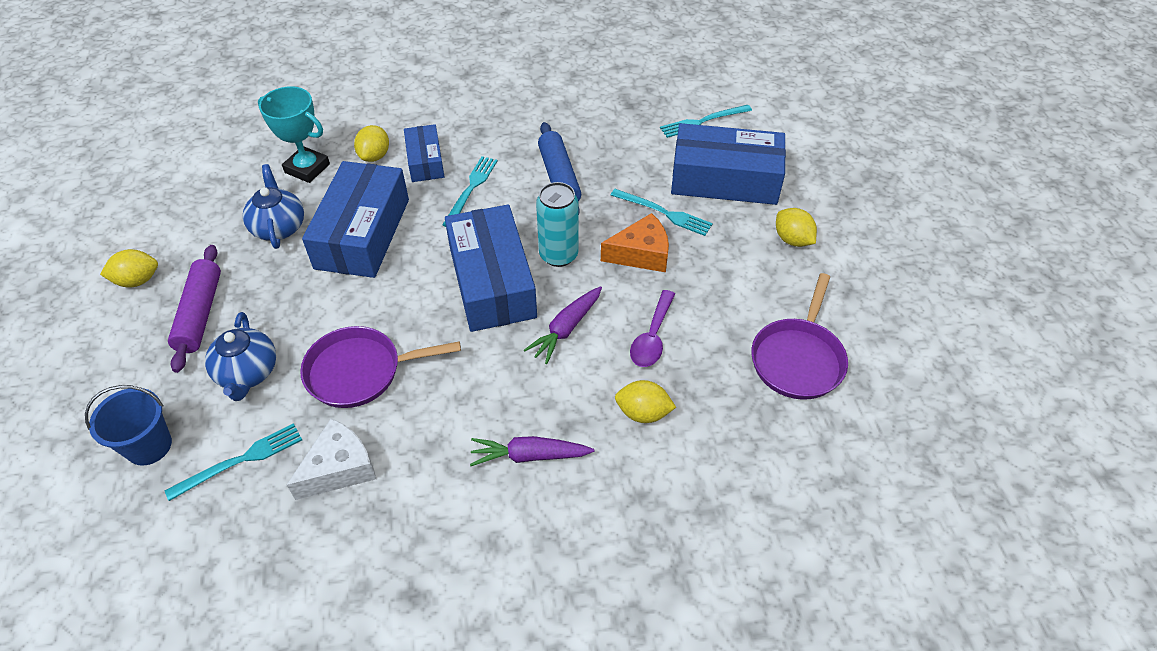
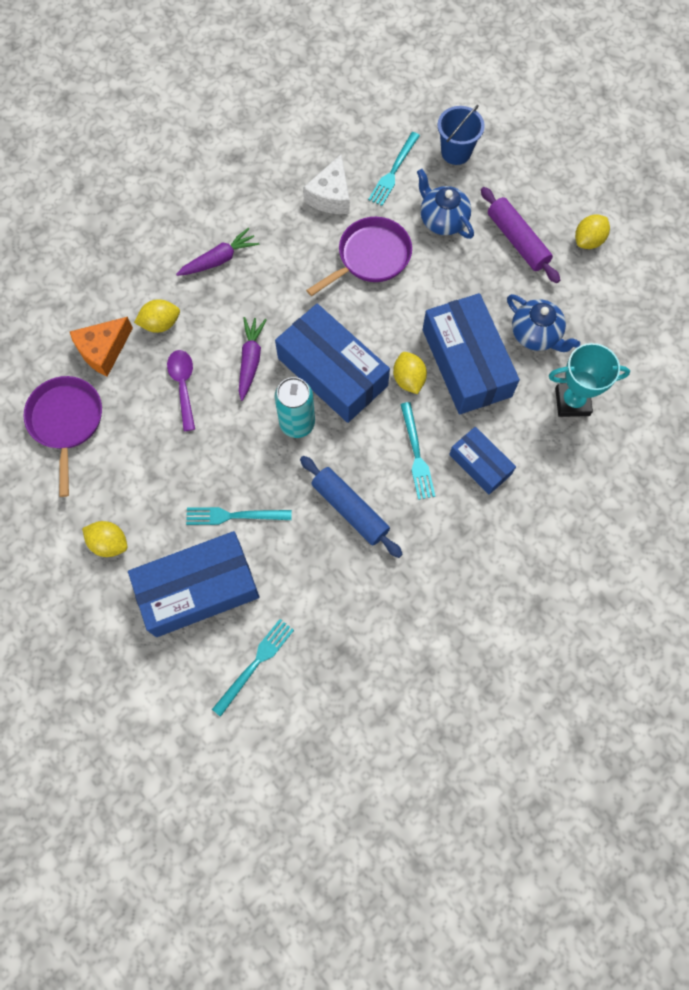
camera: 150 degrees right, 20 degrees up
(374, 156) = (529, 446): yellow lemon -> yellow lemon (408, 379)
(641, 254) = (231, 460): orange cheese -> orange cheese (103, 350)

